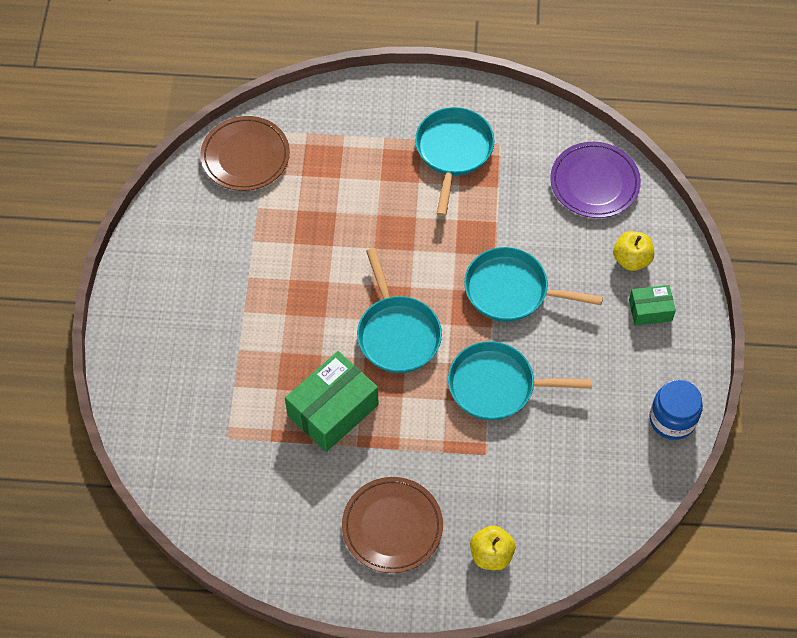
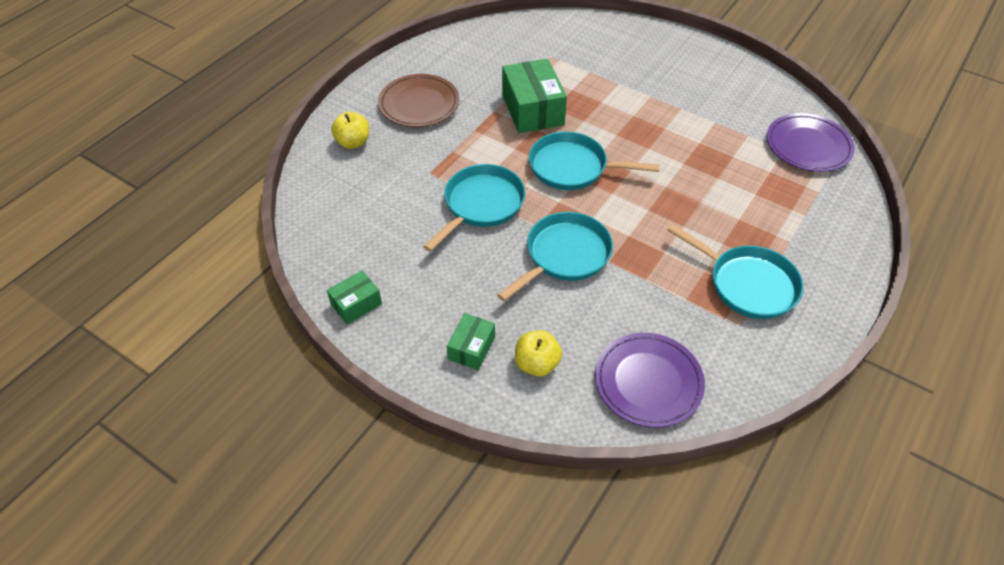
camera: 120 degrees right, 10 degrees down
(245, 156) = (808, 146): brown plate -> purple plate
(672, 419) = (356, 304): blue jar -> green box

